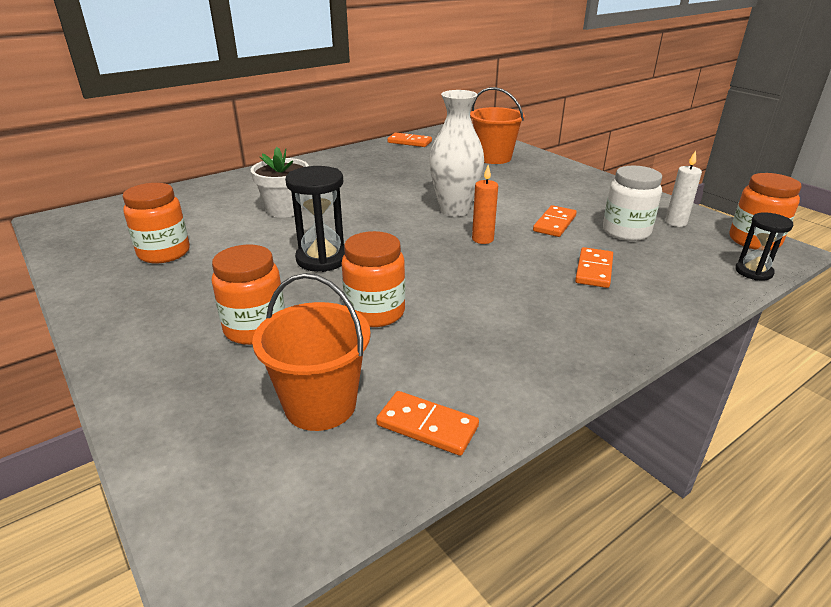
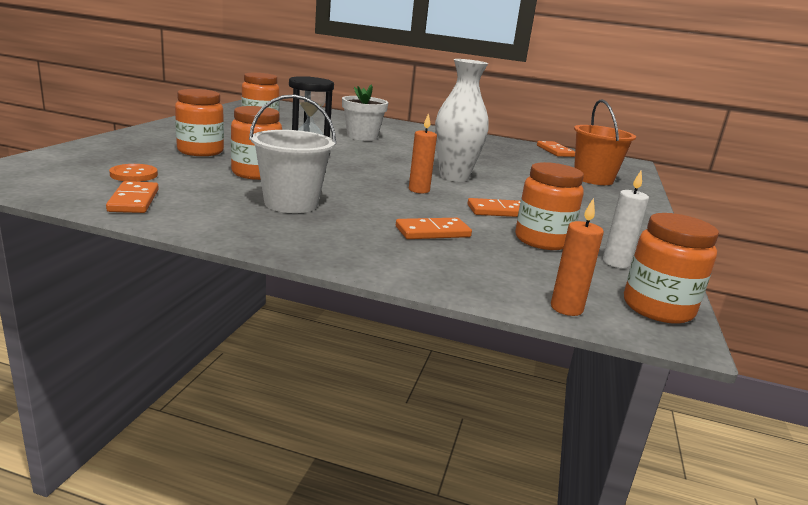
camera: 50 degrees right, 10 degrees down
(320, 405) = (134, 175): orange bucket -> orange button
(489, 319) = (291, 203): none -> white bucket
(626, 232) = (542, 240): white jar -> orange jar
(753, 272) = (566, 308): black hourglass -> orange candle

